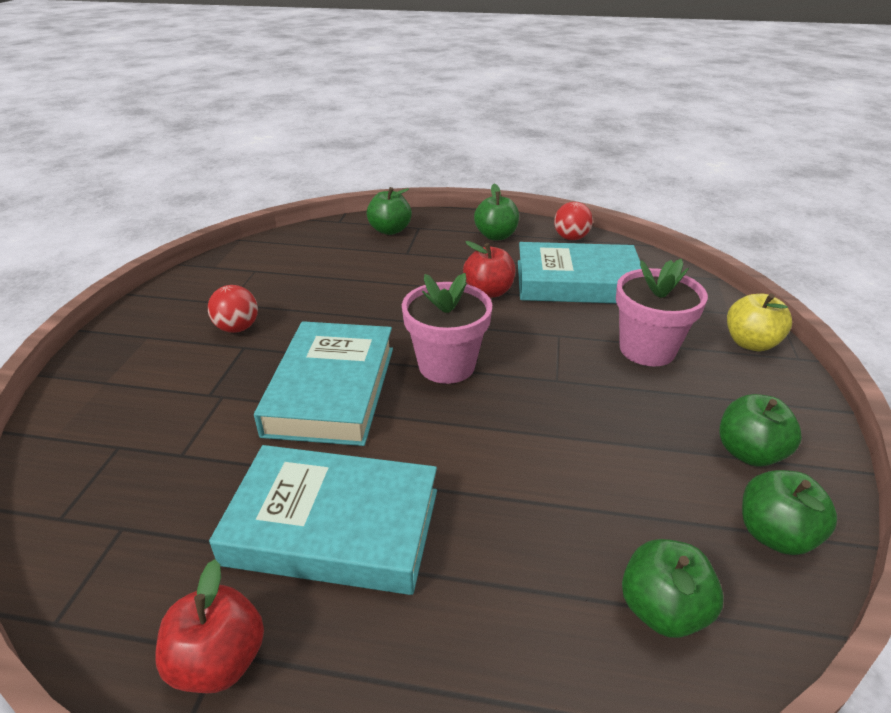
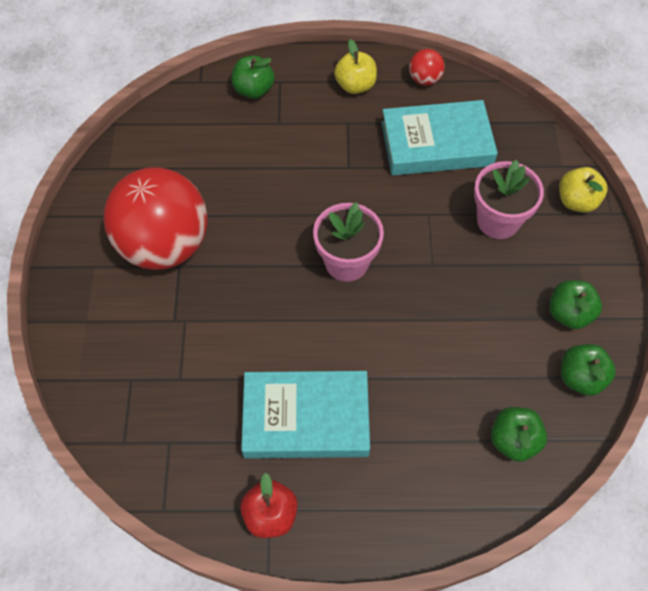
camera: 10 degrees left, 25 degrees up
(237, 328) = (165, 245): red ball -> red ball, size x2.47
(331, 389) = (265, 301): turquoise book -> none
(488, 292) = (363, 168): red apple -> none
(496, 236) = (355, 85): green apple -> yellow apple

